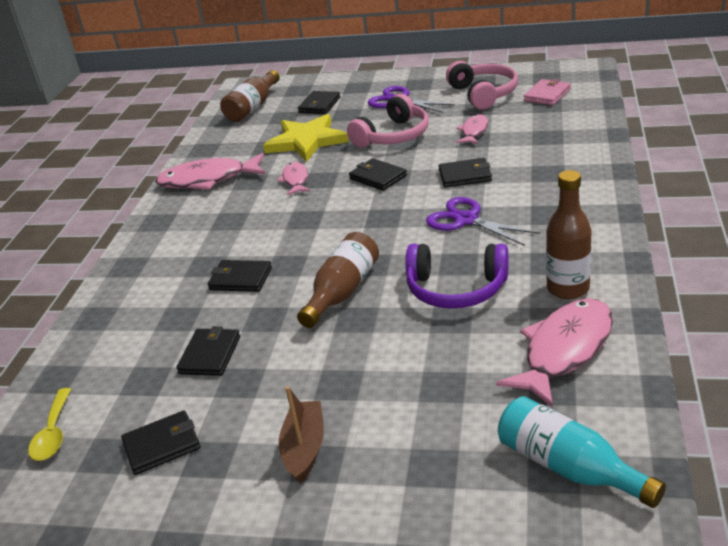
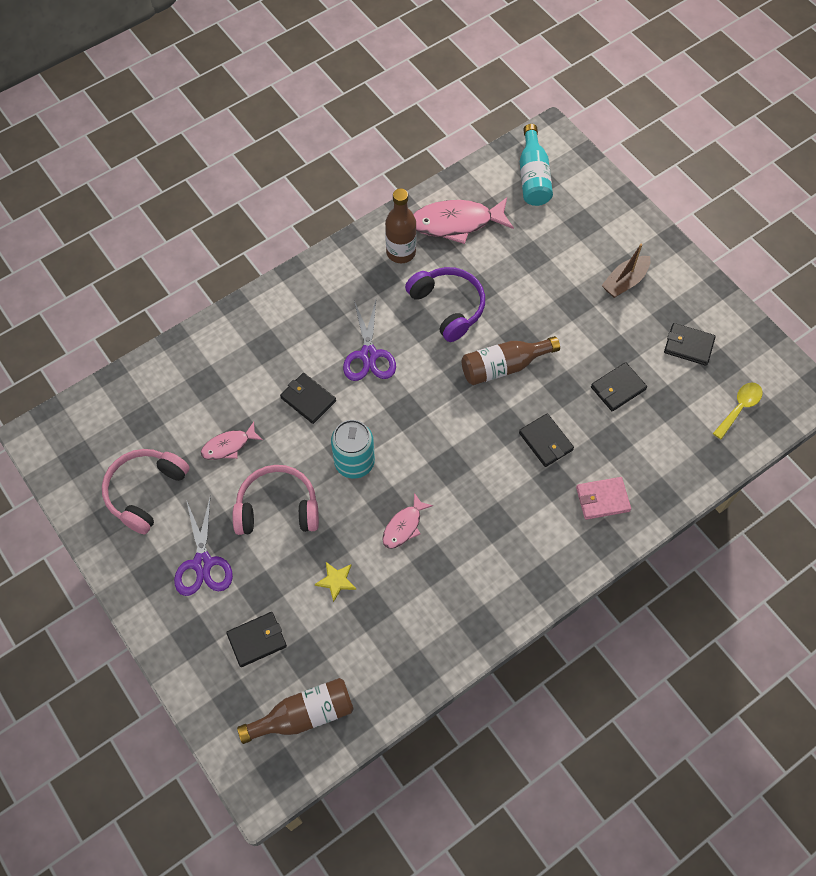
camera: 140 degrees left, 30 degrees up
(208, 180) = (458, 607): pink fish -> none
(306, 141) = (336, 581): yellow star -> yellow star, size x0.44
(377, 177) = (354, 462): black wallet -> turquoise can
(547, 95) = (119, 434): pink wallet -> pink wallet (602, 499)

